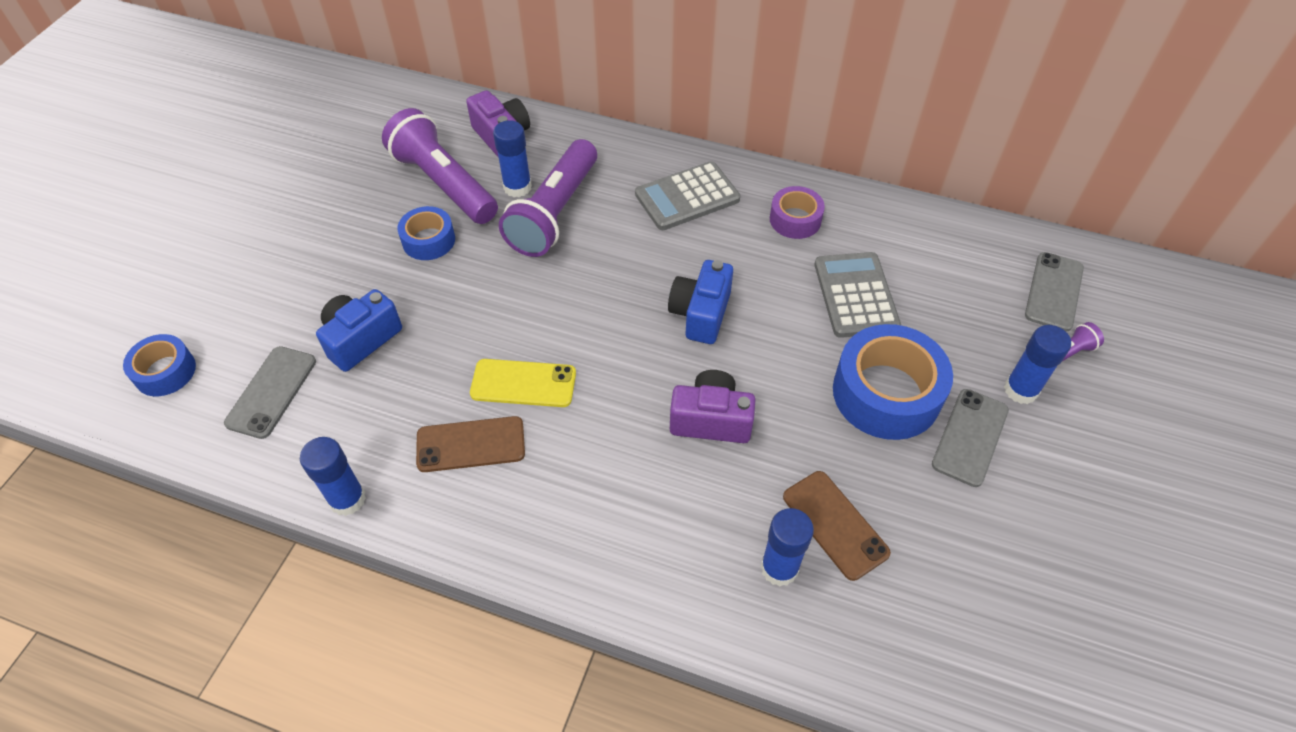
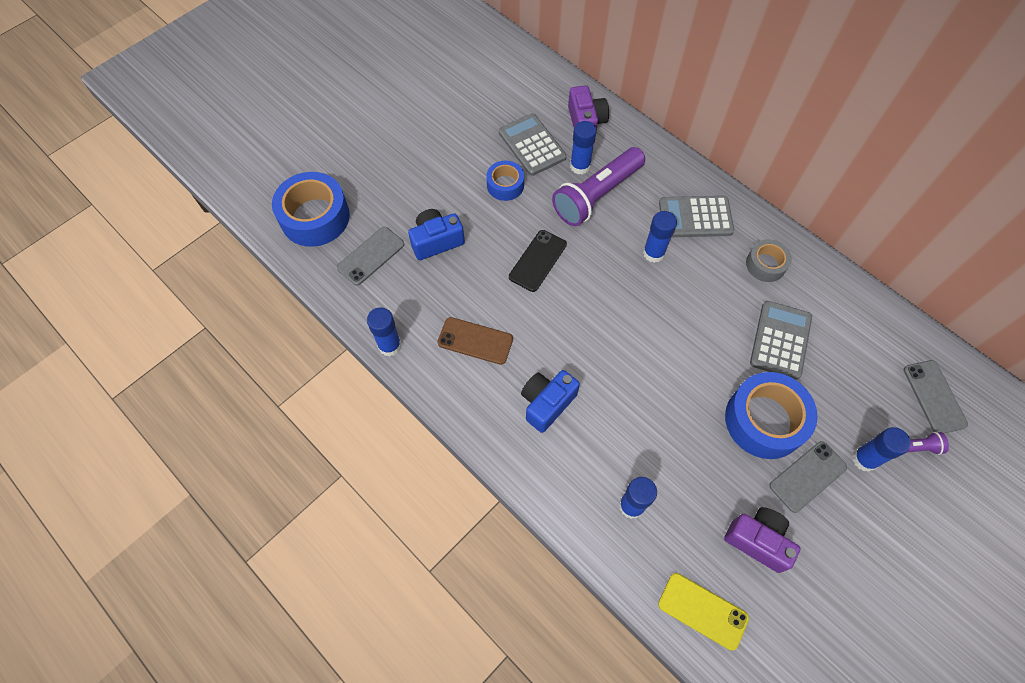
camera: 25 degrees right, 10 degrees up
(165, 372) = (315, 217): blue tape -> blue tape, size x1.80
(444, 183) = (532, 145): purple flashlight -> grey calculator
(512, 314) = (537, 260): none -> black phone
(523, 383) = (524, 313): yellow phone -> yellow phone (702, 610)
(656, 253) = (653, 253): none -> blue glue stick
(700, 314) = (663, 310): blue camera -> blue camera (547, 403)
(711, 420) = (634, 388): purple camera -> purple camera (758, 540)
(795, 219) = (765, 264): purple tape -> grey tape
(835, 524) = (682, 494): brown phone -> none
(1054, 291) = (934, 397): grey phone -> grey phone turned 60 degrees counterclockwise

